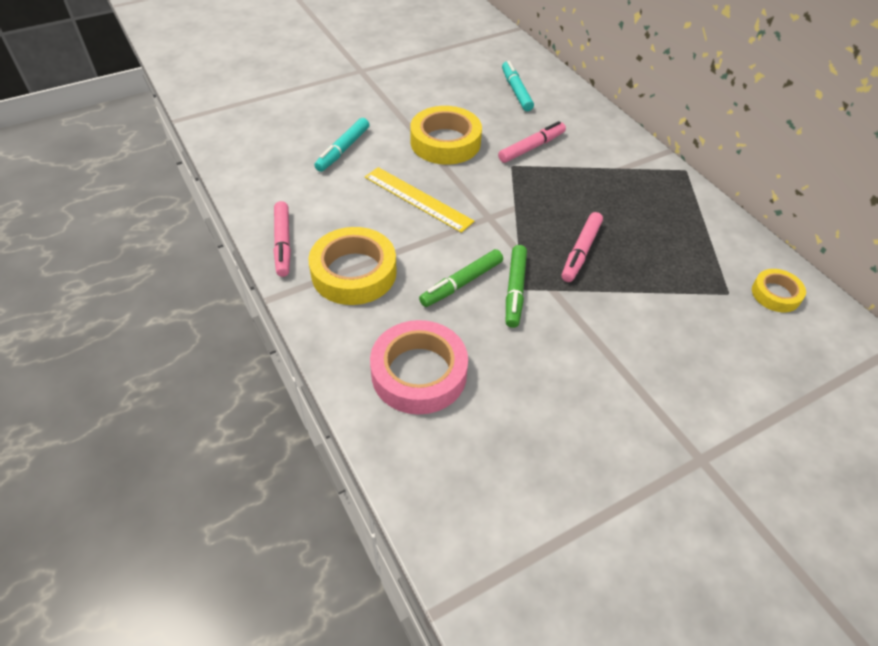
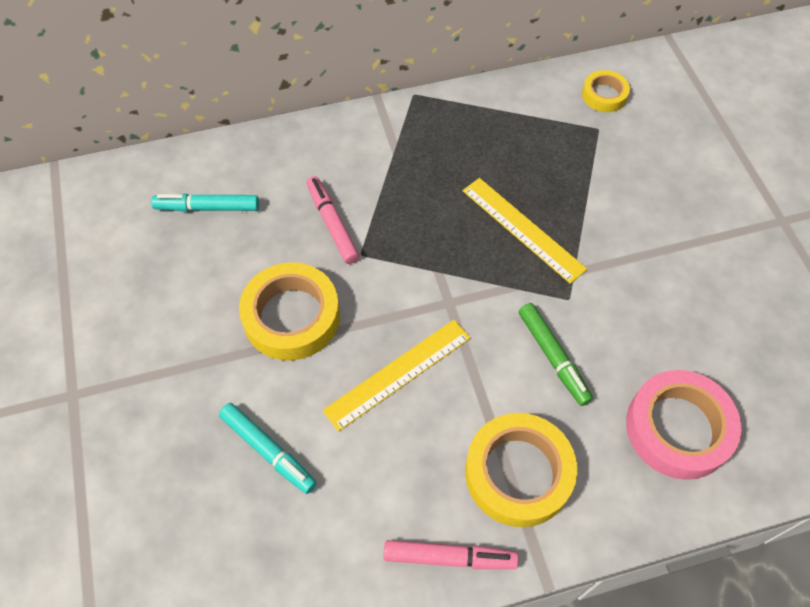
camera: 75 degrees left, 10 degrees up
(515, 290) = (571, 307): green marker -> none
(580, 251) = (522, 229): pink marker -> yellow ruler

